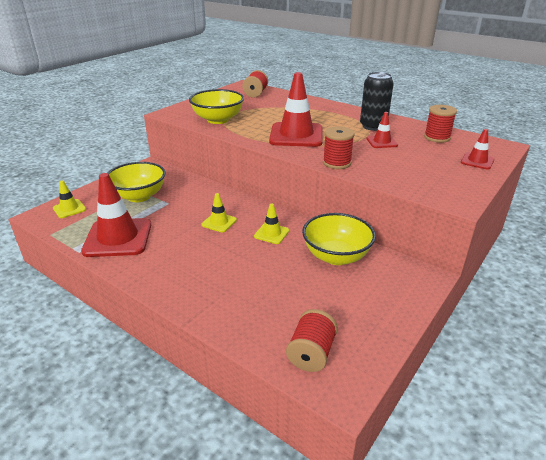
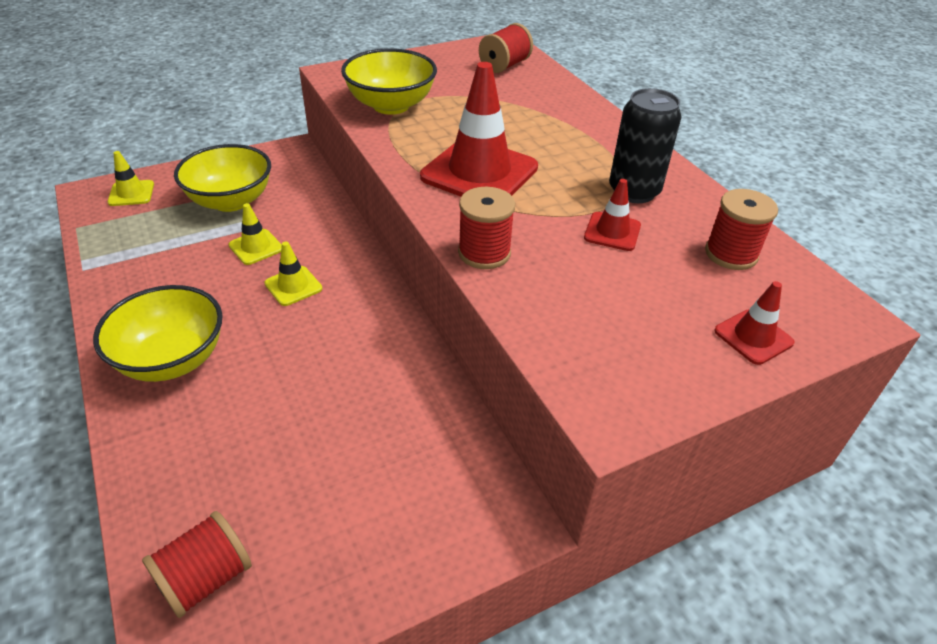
camera: 25 degrees right, 10 degrees up
(118, 238) = (145, 264): red traffic cone -> none
(271, 233) = (347, 335): yellow traffic cone -> yellow traffic cone (256, 247)
(336, 256) = (404, 418): yellow bowl -> yellow bowl (172, 359)

